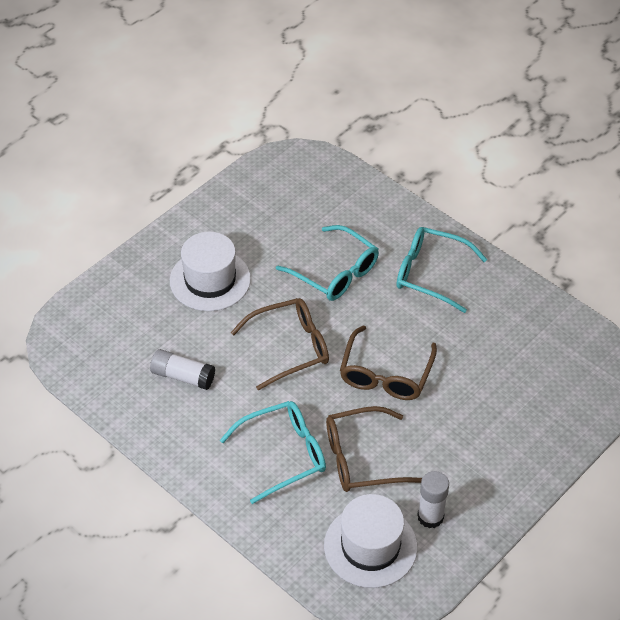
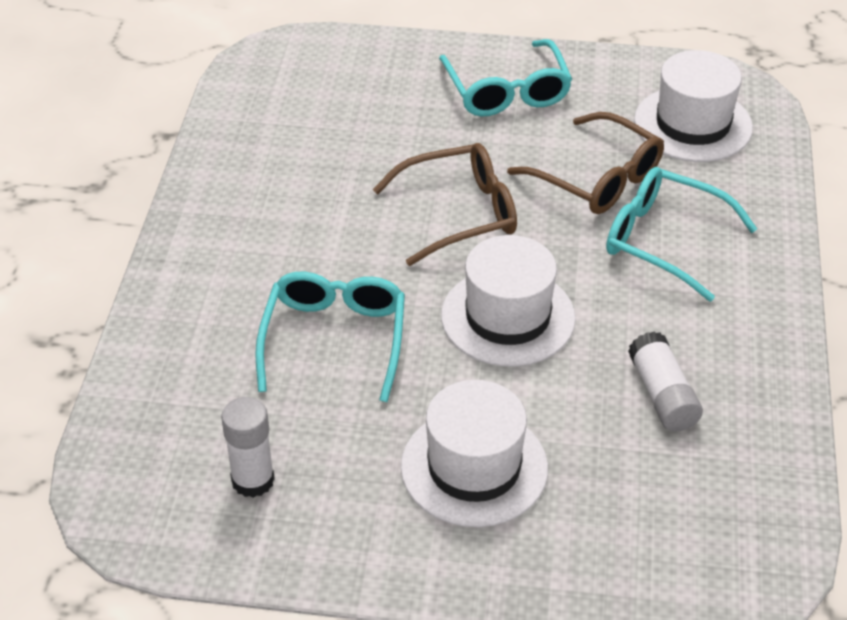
camera: 125 degrees left, 5 degrees down
(289, 348) = (508, 317): brown glasses -> white hat
(430, 516) = (609, 100): white glue stick -> white glue stick (253, 480)
(431, 274) = (253, 247): turquoise glasses -> turquoise glasses (506, 91)

